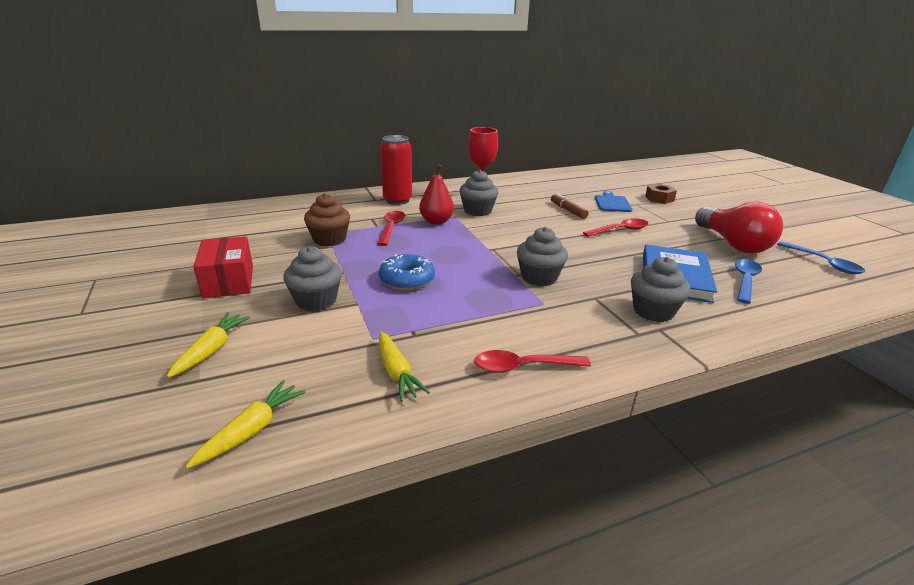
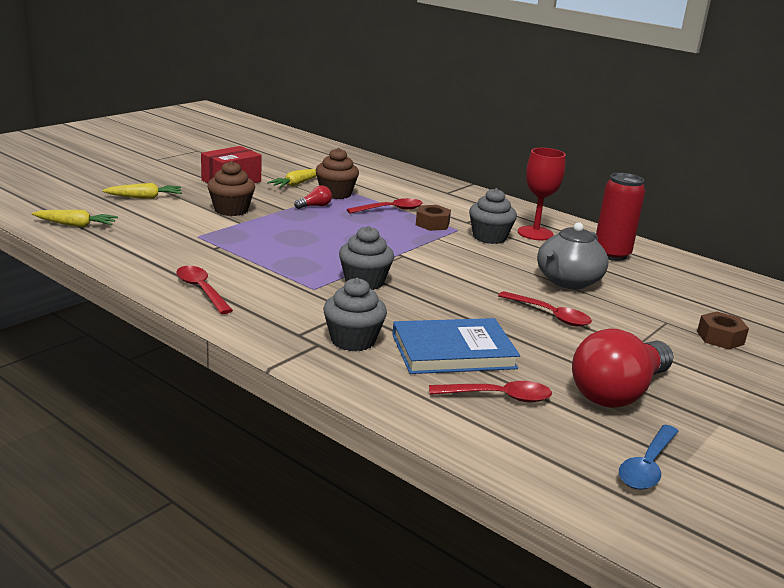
camera: 60 degrees right, 5 degrees down
(316, 301) = (231, 210): grey cupcake -> brown cupcake
(350, 256) = (315, 206): none -> red light bulb
(396, 372) = (160, 250): yellow carrot -> yellow carrot (296, 184)
(397, 200) = (460, 201): red can -> red can (611, 254)
(407, 280) = (296, 232): blue donut -> none
(436, 222) = (432, 224): red pear -> brown nut
(568, 210) = (567, 281): brown marker -> grey teapot
(612, 203) = (641, 306): blue cutting board -> none
(745, 280) = (498, 397): blue spoon -> red spoon

